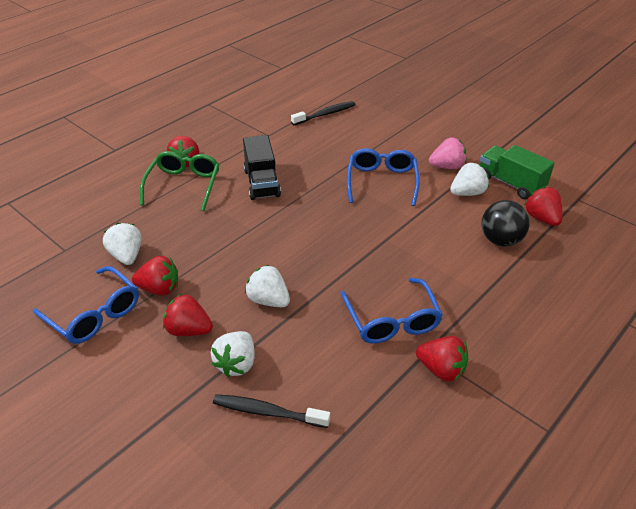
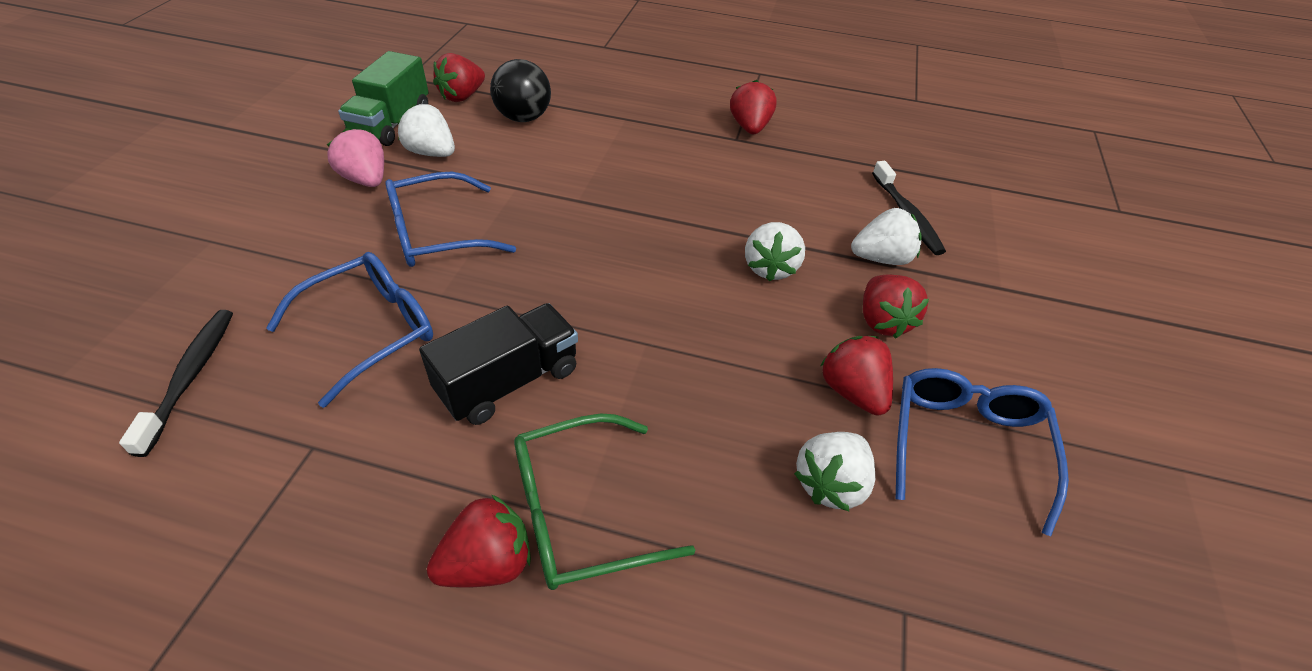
camera: 120 degrees left, 5 degrees up
(325, 114) = (191, 376): black toothbrush -> black toothbrush turned 60 degrees clockwise
(392, 320) = (715, 167): blue glasses -> blue glasses (370, 330)

